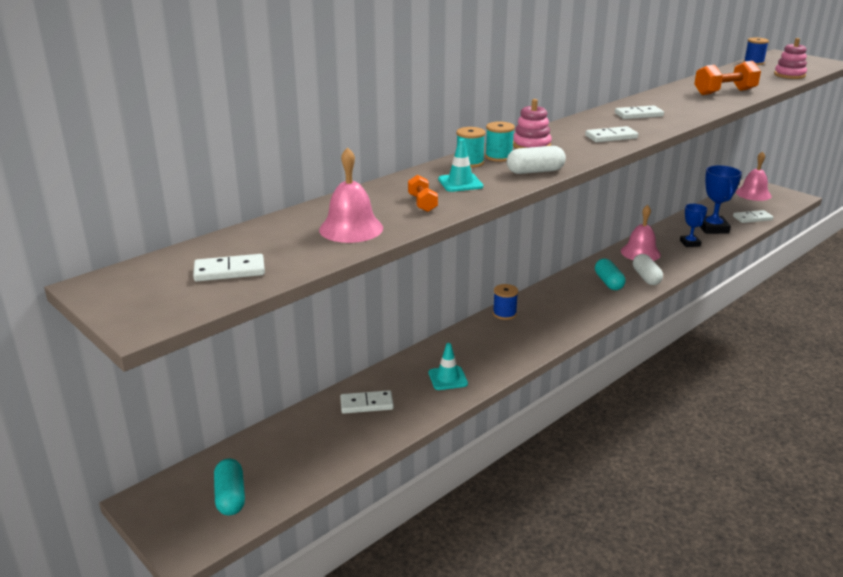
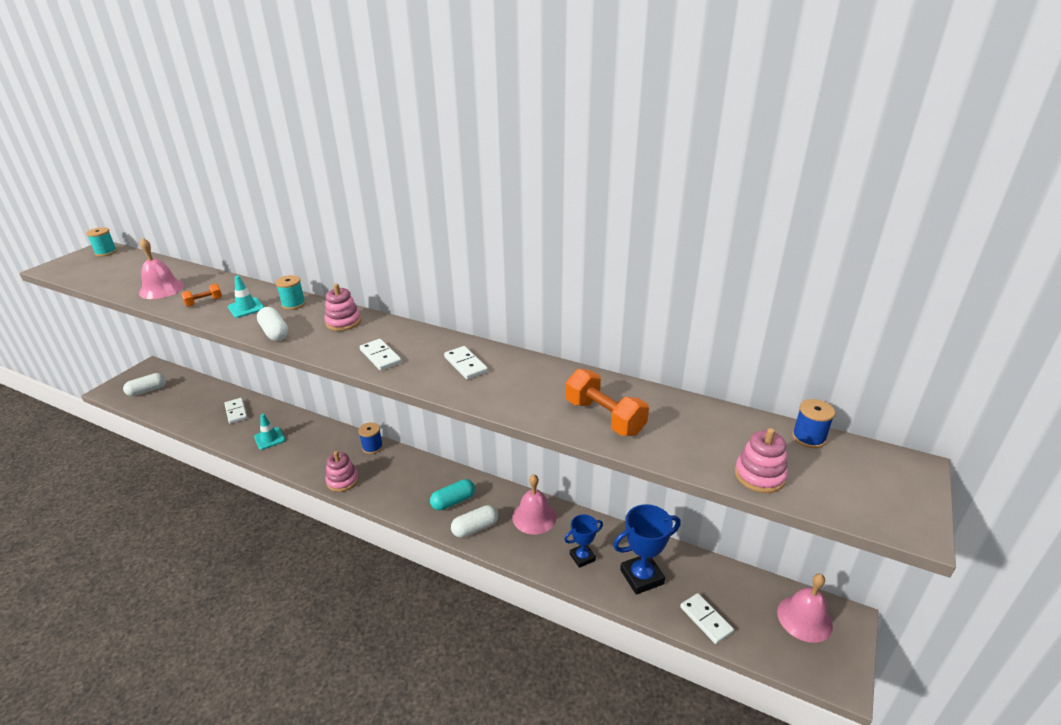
camera: 70 degrees right, 5 degrees up
(229, 271) = (106, 272): white domino -> none
(230, 497) = (147, 390): turquoise capsule -> white capsule
(498, 157) = (310, 313): turquoise spool -> turquoise spool (106, 252)
(554, 334) = (342, 481): none -> pink stacking toy

